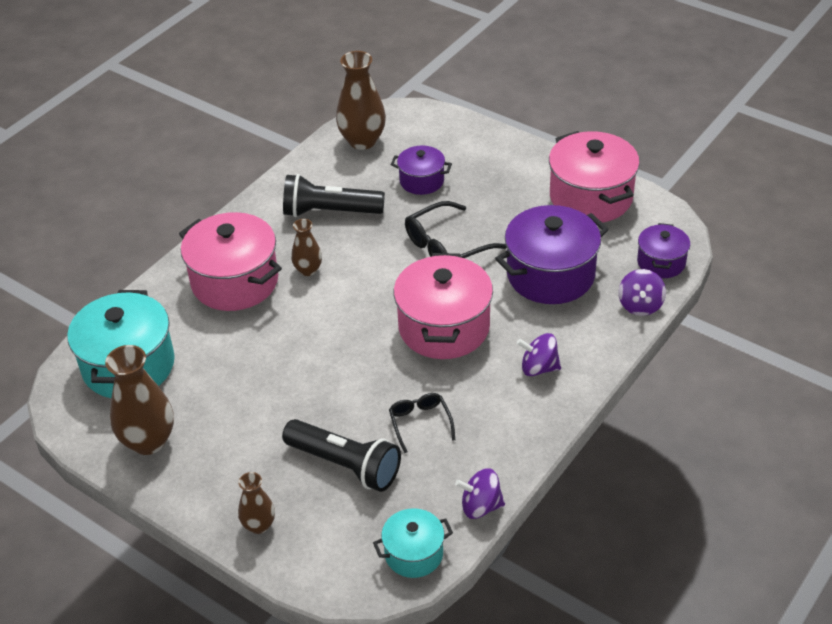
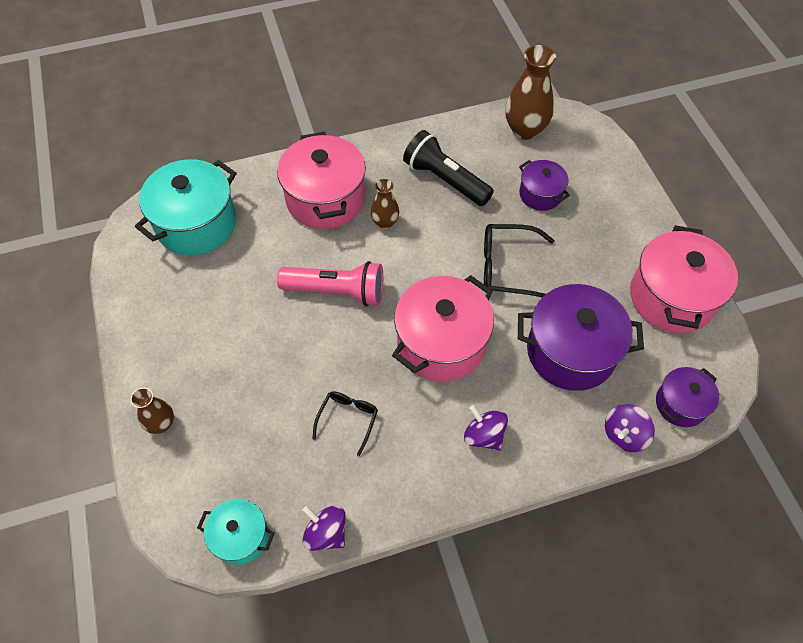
camera: 35 degrees right, 15 degrees up
(148, 441) = (155, 297): brown vase -> none
(317, 342) = (337, 291): none -> pink flashlight
(345, 465) = (263, 417): black flashlight -> none

